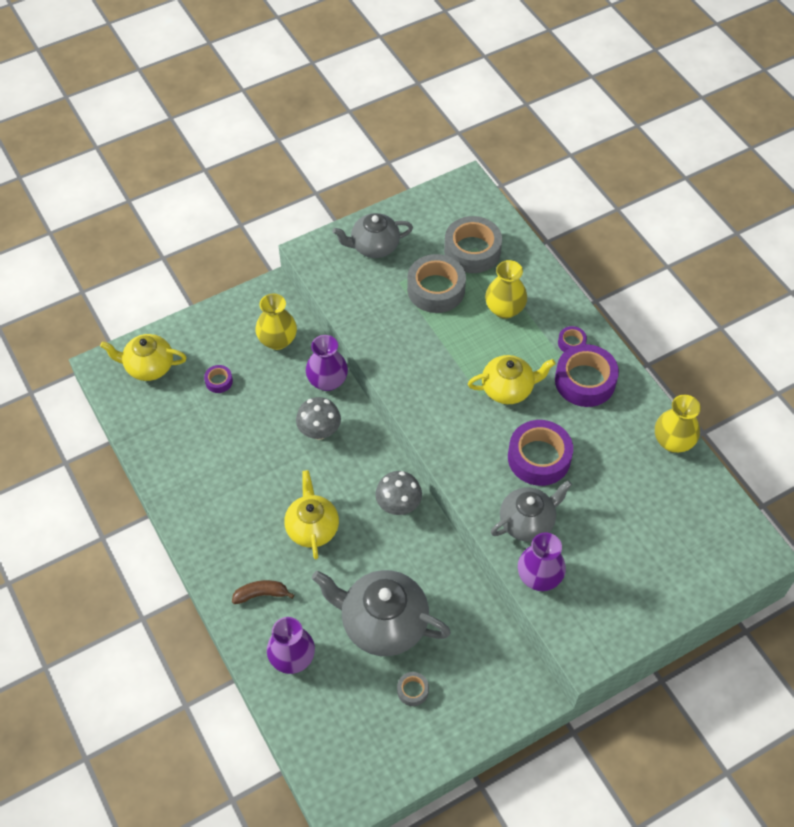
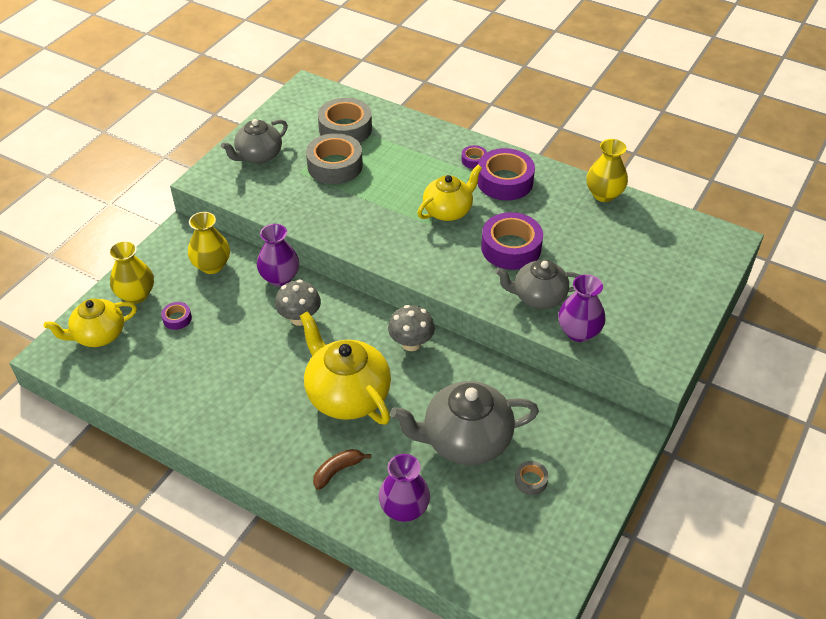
camera: 30 degrees left, 10 degrees down
(312, 528) = (347, 395): yellow teapot -> yellow teapot, size x1.52
(504, 309) = (402, 158): yellow vase -> yellow vase (136, 295)
(527, 522) = (538, 297): grey teapot -> grey teapot turned 120 degrees counterclockwise

